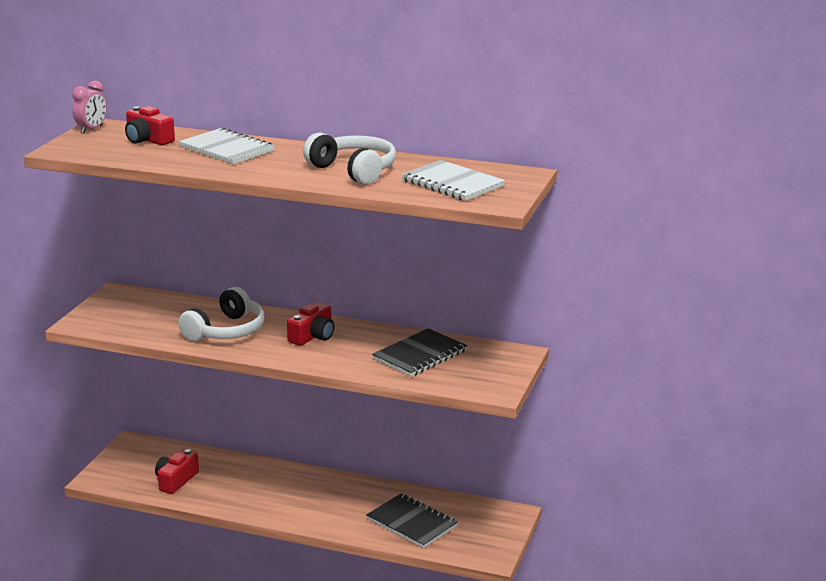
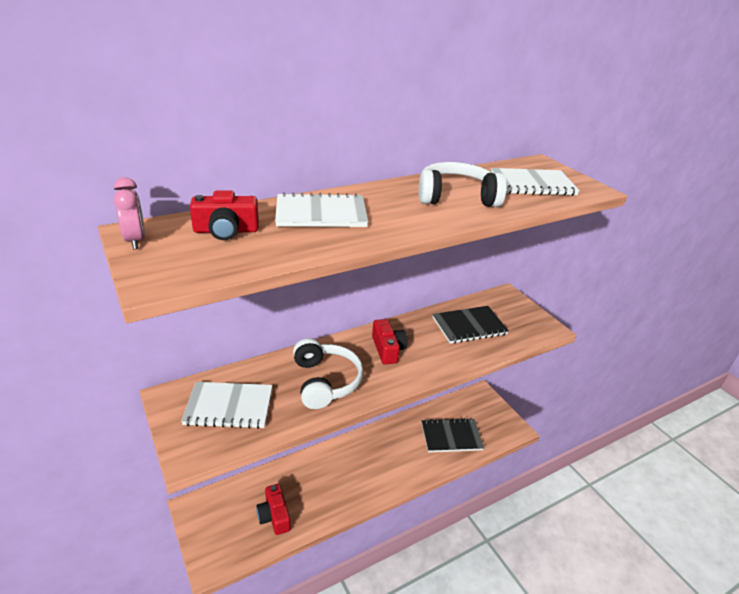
camera: 50 degrees left, 10 degrees up
(141, 313) = (229, 407): none -> white notebook
(420, 355) = (469, 326): black notebook -> black notebook turned 75 degrees clockwise

